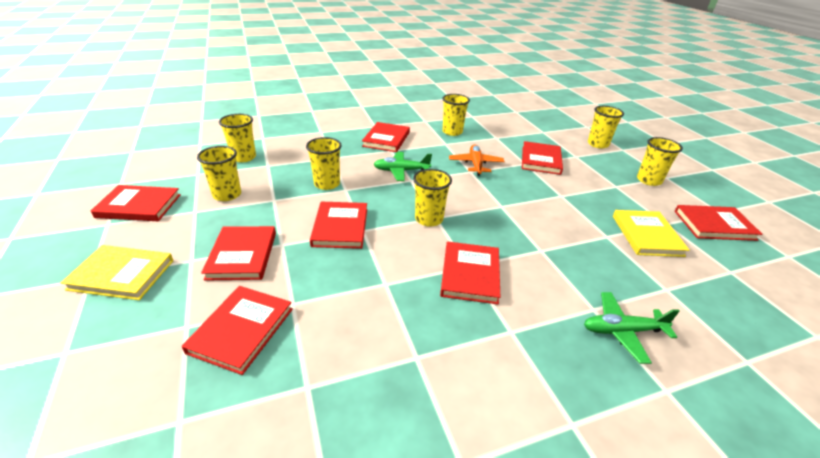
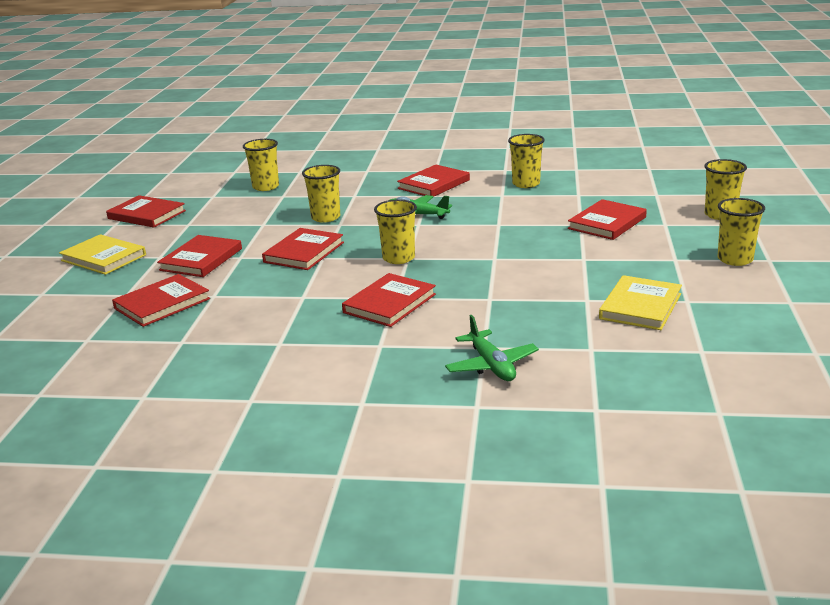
camera: 30 degrees right, 10 degrees down
(227, 195) = (225, 215): yellow cup -> none
(476, 164) = (514, 218): orange plane -> none
(622, 331) = (491, 365): green plane -> green plane turned 135 degrees counterclockwise
(714, 225) = (755, 312): red book -> none

